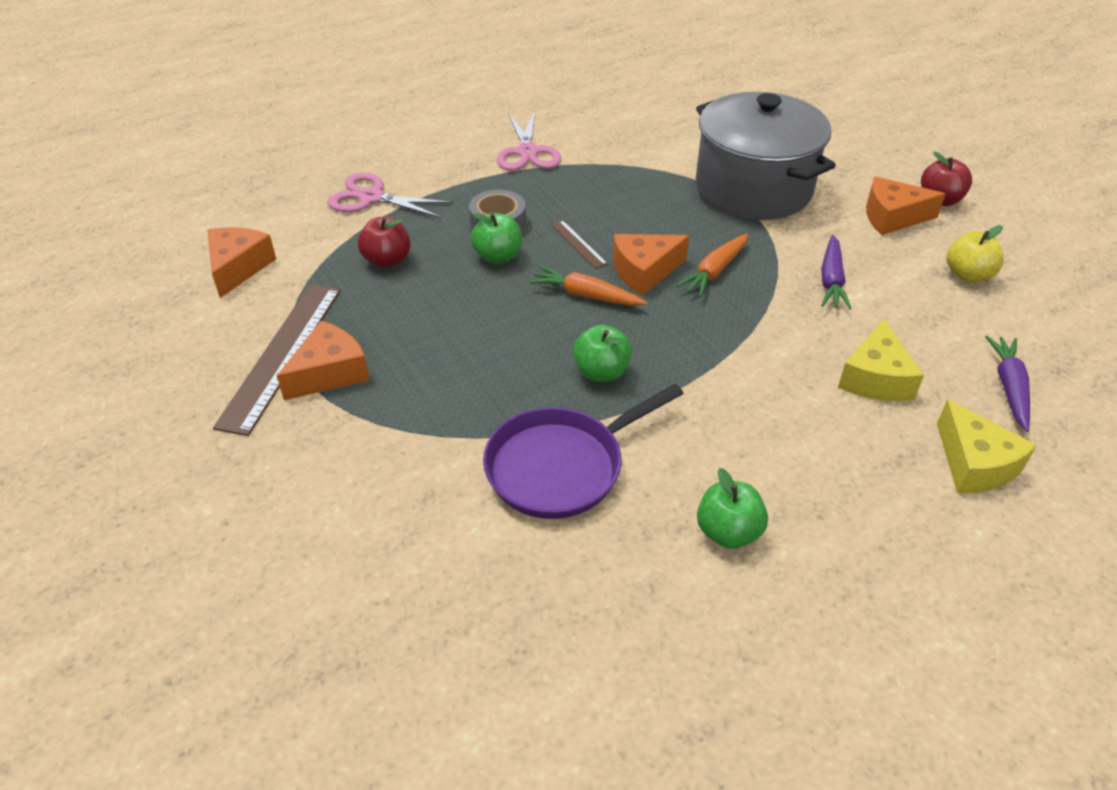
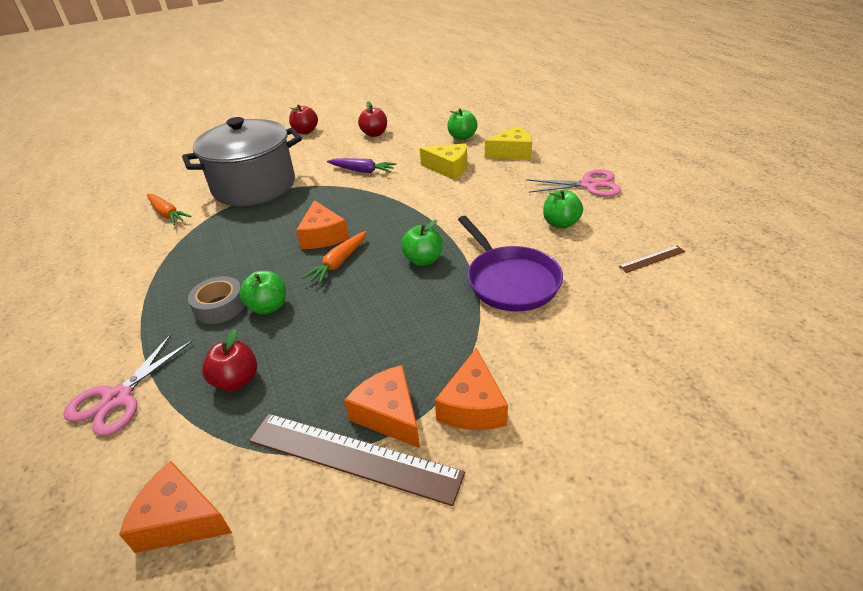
camera: 80 degrees left, 5 degrees down
(527, 152) = (122, 287): pink scissors -> pink scissors (589, 185)
(578, 244) = (274, 264): brown ruler -> brown ruler (652, 259)
(715, 271) = (336, 208): orange carrot -> orange carrot (167, 214)
(892, 217) = (313, 146): orange cheese -> orange cheese (472, 406)
(967, 275) = (374, 134): yellow apple -> red apple
(1009, 387) = (462, 137): purple carrot -> green apple

